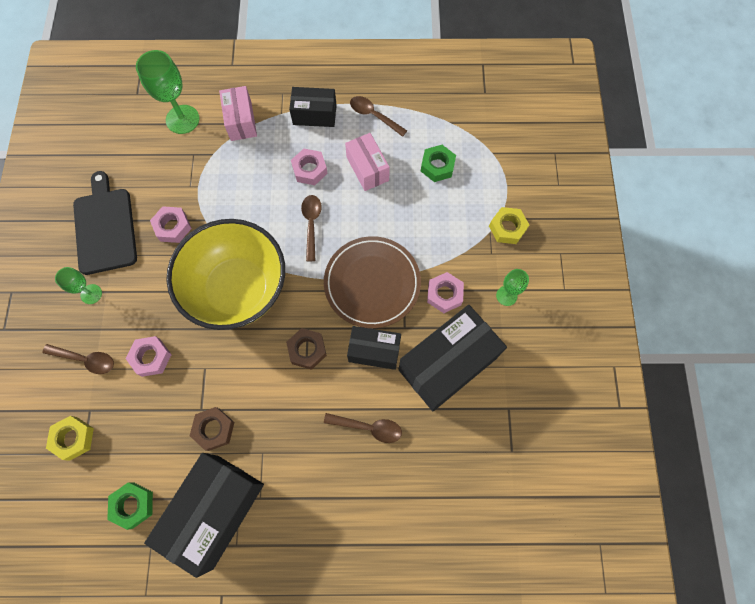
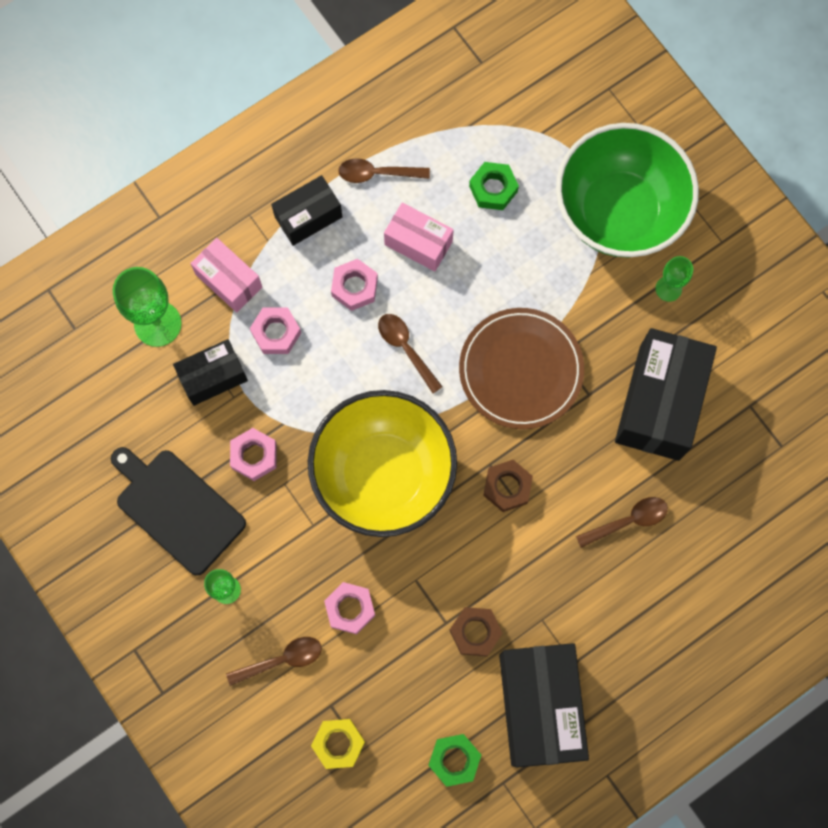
camera: 35 degrees left, 5 degrees up
(374, 351) = (576, 440): black box -> black box (213, 377)
(444, 294) = (604, 331): pink nut -> pink nut (276, 333)
(507, 228) = (618, 212): yellow nut -> green bowl

